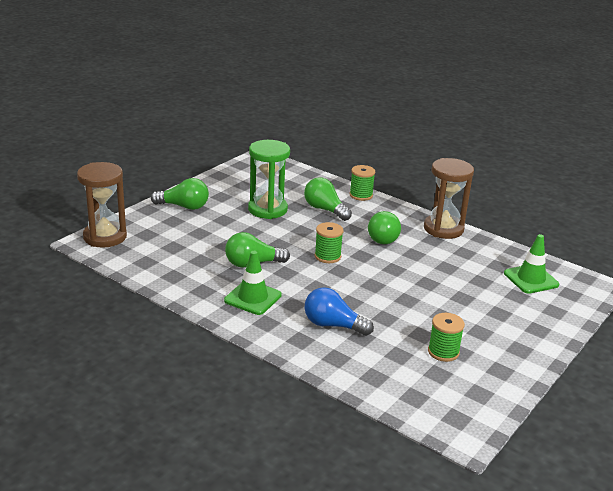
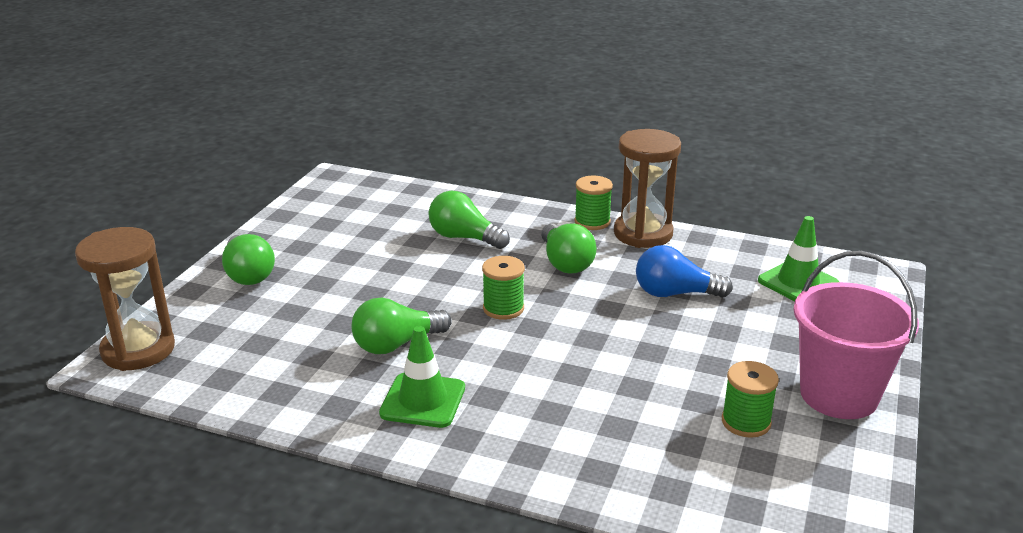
camera: 15 degrees left, 0 degrees up
(184, 206) = (248, 274): green light bulb -> green light bulb turned 75 degrees clockwise
(267, 209) = (380, 254): green hourglass -> none
(333, 325) = (566, 417): blue light bulb -> blue light bulb (675, 293)
(361, 195) = (504, 207): green spool -> green spool (592, 222)
(514, 350) = (838, 395): none -> pink bucket

